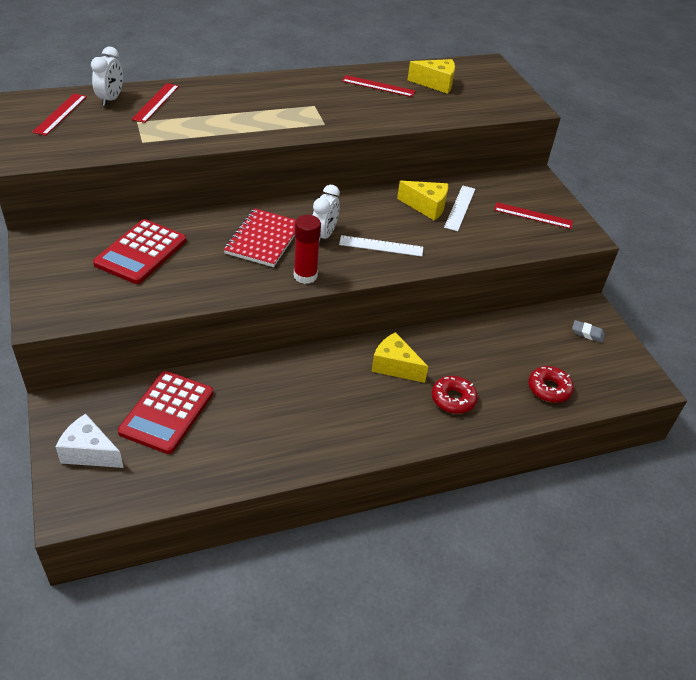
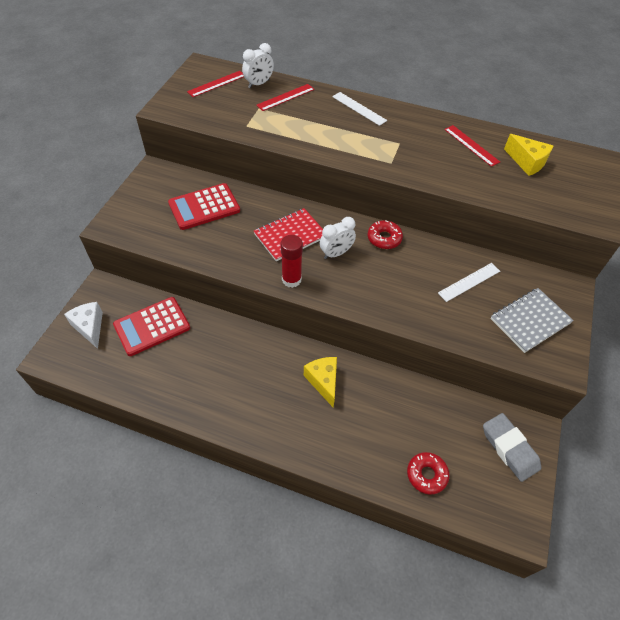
camera: 40 degrees right, 10 degrees up
(381, 246) = (370, 283): white ruler -> white ruler (359, 108)
(426, 207) = (441, 267): yellow cheese -> none
(453, 399) = (341, 434): red donut -> red donut (384, 238)
(533, 215) = (530, 321): red ruler -> grey notebook
(587, 333) = (509, 448): grey eraser -> grey eraser, size x1.99

